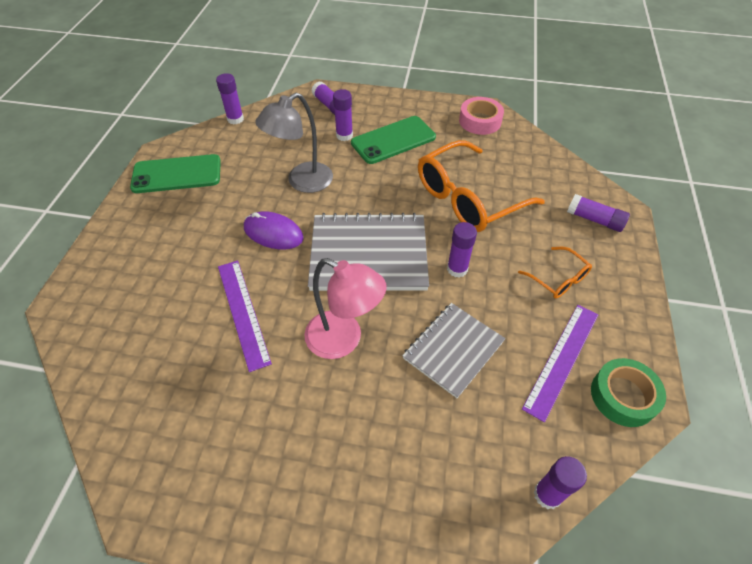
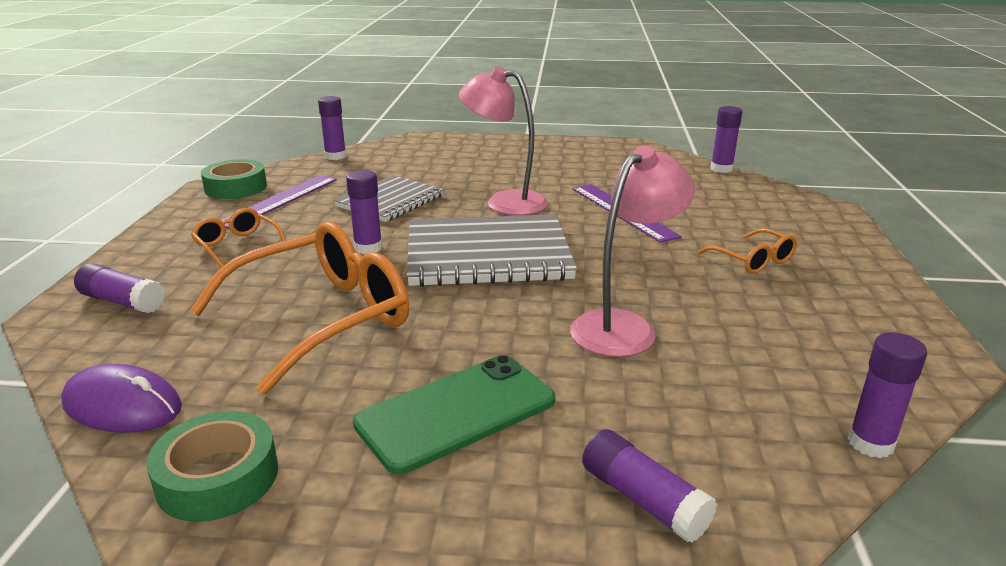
camera: 175 degrees right, 25 degrees down
(177, 174) = (862, 326): green phone -> none
(187, 235) = (752, 260): none -> orange glasses
(273, 233) = (631, 267): purple mouse -> purple mouse (122, 405)
(302, 182) = (624, 326): grey lamp -> pink lamp
(344, 135) = (575, 416): purple glue stick -> purple glue stick (721, 169)
(480, 121) = (218, 477): pink tape -> green tape

